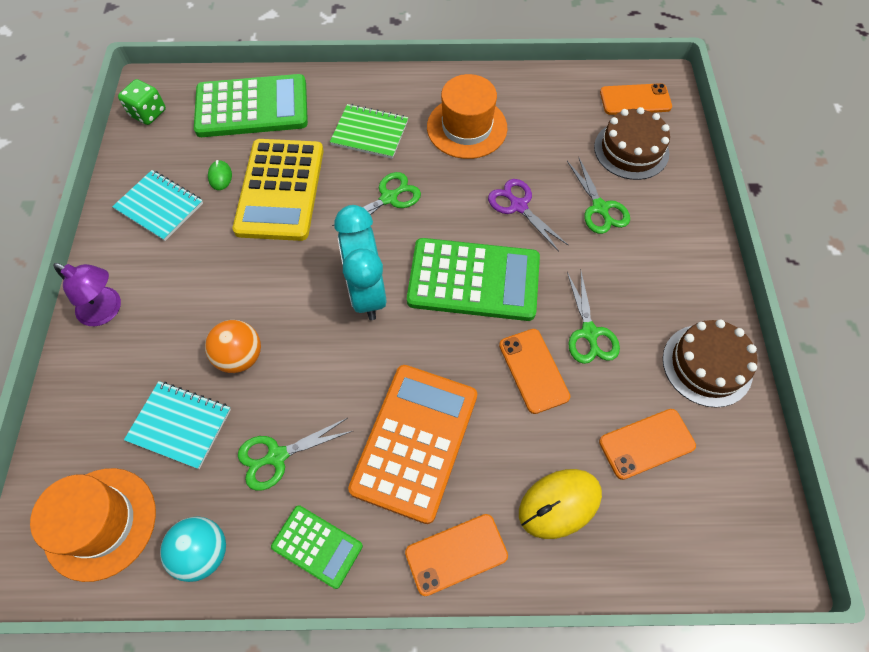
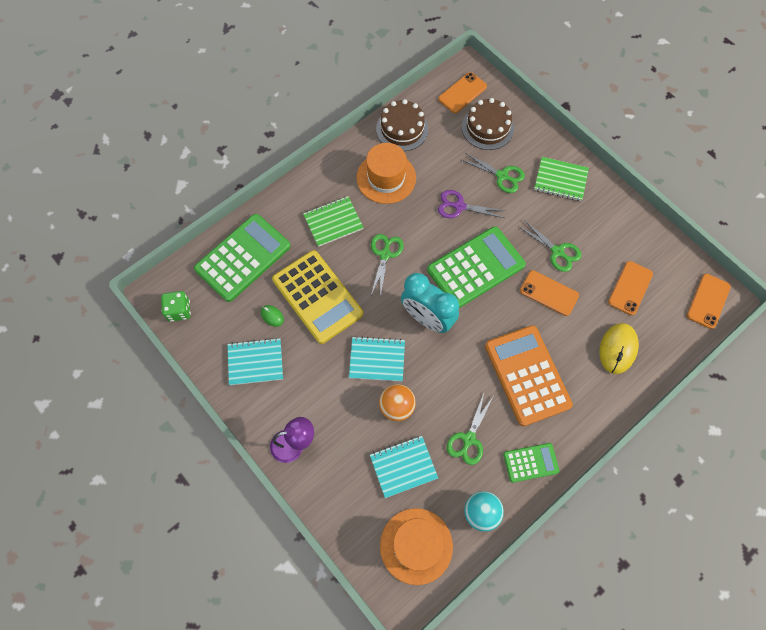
camera: 40 degrees left, 5 degrees up
(272, 293) = (377, 360): none -> turquoise notebook
(456, 554) = (595, 411): orange phone -> orange phone (708, 301)
(670, 258) = (560, 180): none -> green notebook
(707, 365) = (623, 226): brown cake -> brown cake (402, 129)

